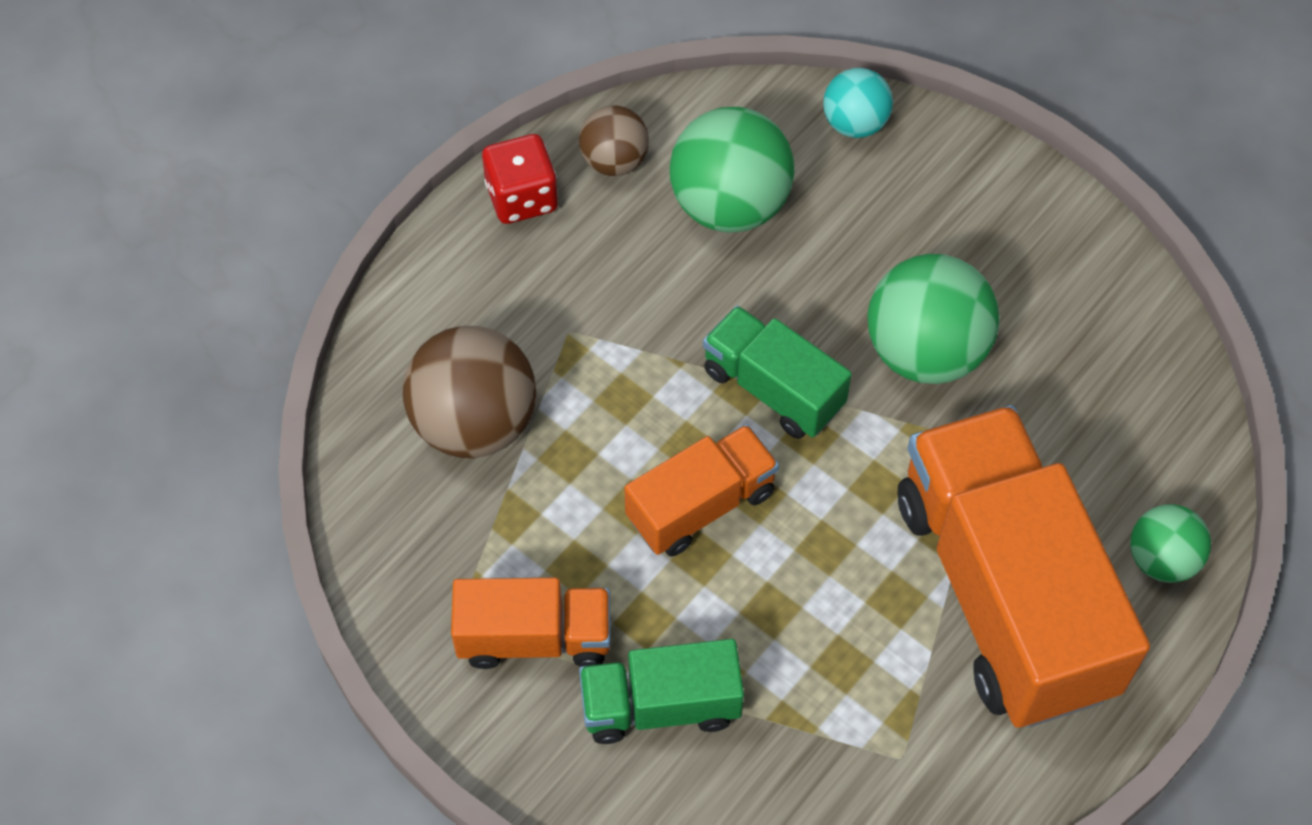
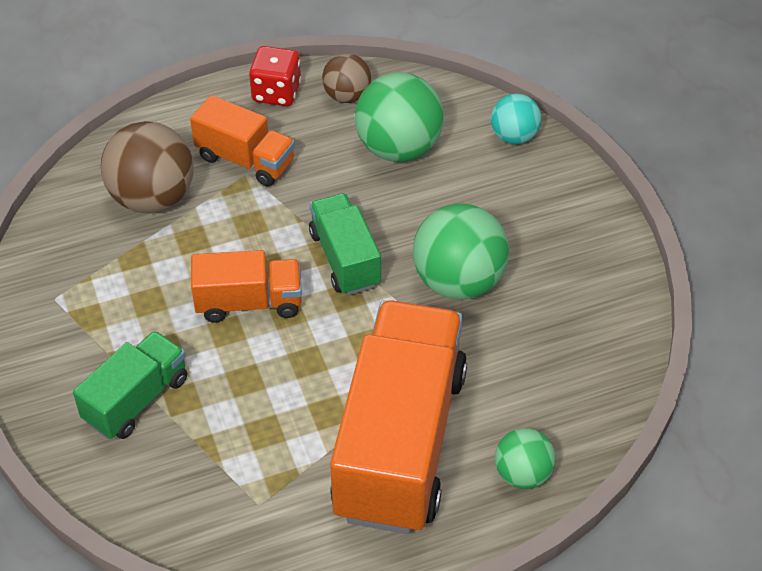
camera: 30 degrees right, 10 degrees down
(534, 637) = (94, 327): orange truck -> orange truck (245, 160)
(660, 705) = (136, 400): green truck -> green truck turned 105 degrees clockwise

